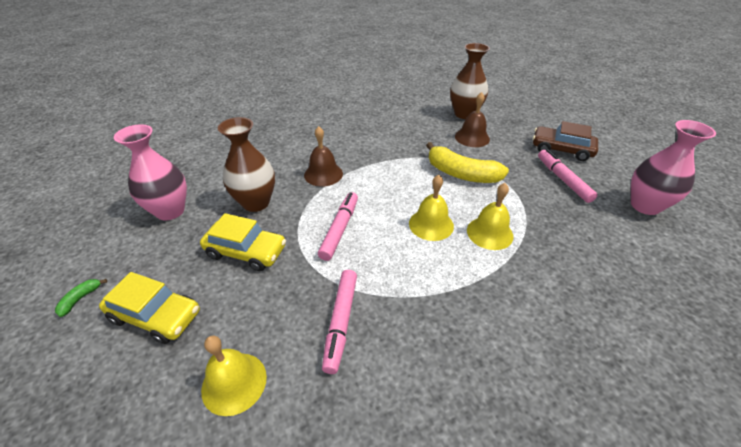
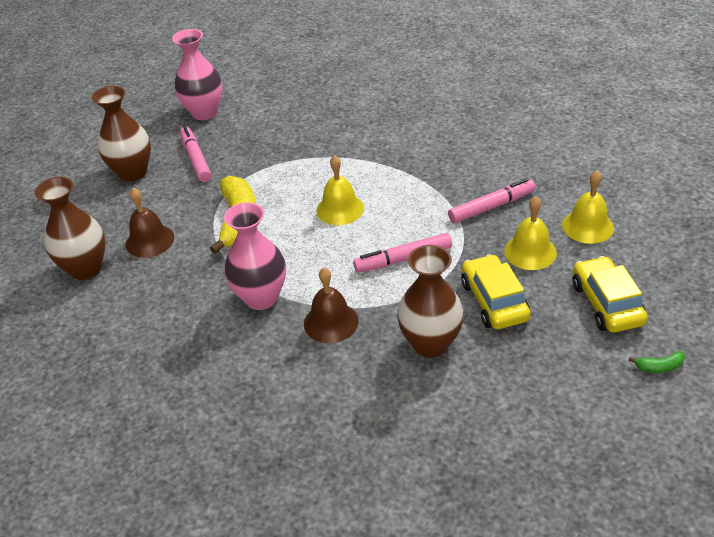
camera: 120 degrees left, 0 degrees up
(170, 211) = (516, 407): pink vase -> pink vase (261, 298)
(489, 233) = (319, 175): yellow bell -> yellow bell (530, 252)
(561, 149) = (133, 173): brown car -> brown vase
(563, 180) = (196, 159): pink marker -> pink marker turned 120 degrees clockwise

